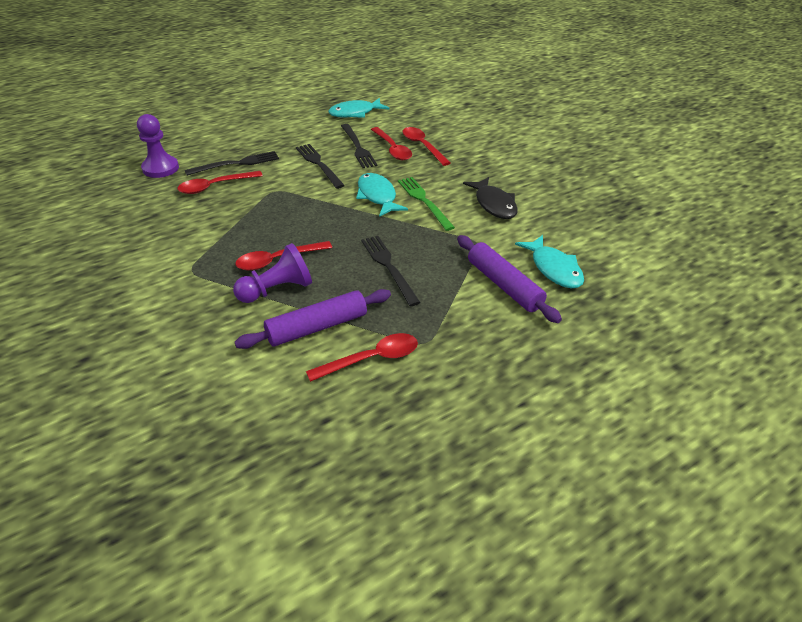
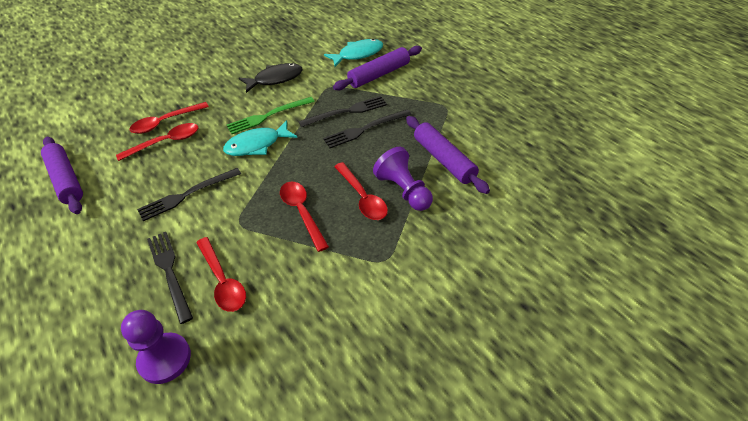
camera: 90 degrees left, 5 degrees up
(355, 113) = (66, 180): turquoise fish -> purple rolling pin
(357, 147) = (155, 168): black fork -> black fork (346, 112)
(372, 359) = (468, 129): red spoon -> red spoon (302, 212)

